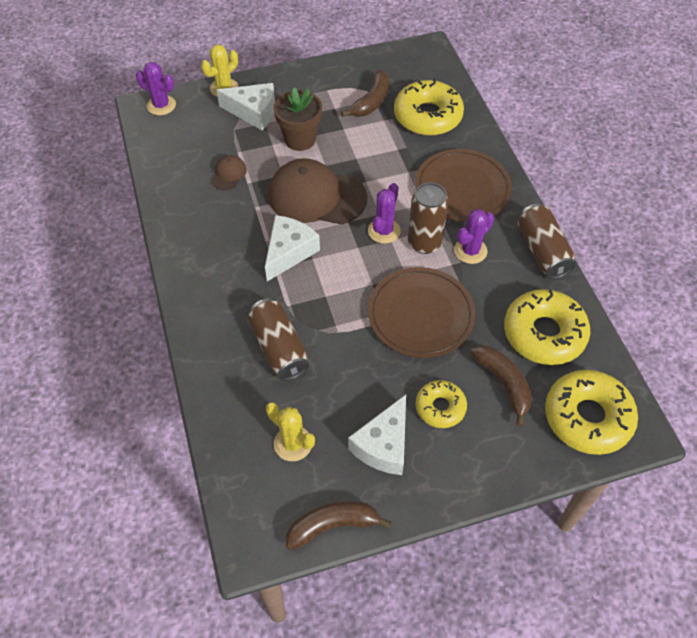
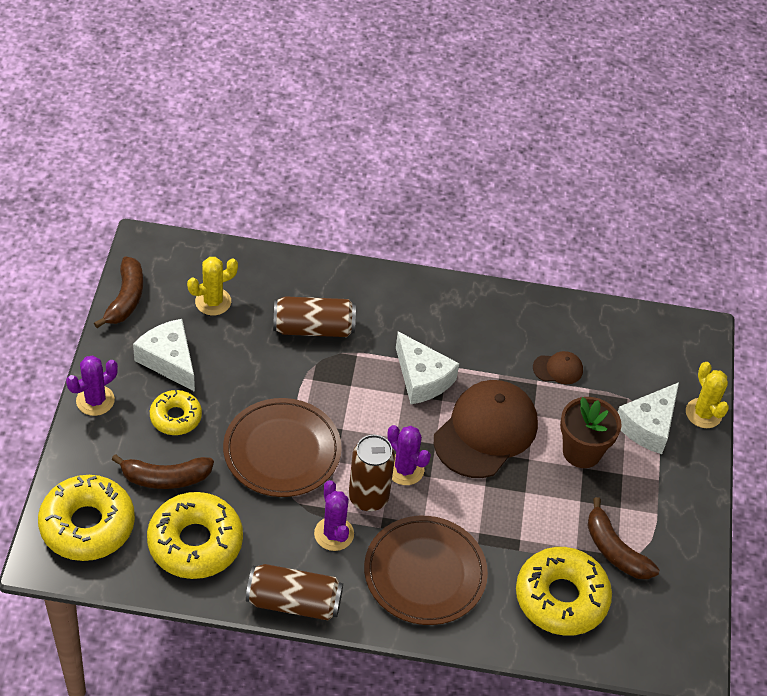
camera: 110 degrees right, 5 degrees down
(161, 105) = (697, 347): purple cactus -> purple cactus (95, 400)
(228, 174) = (558, 369): brown cap -> brown cap turned 45 degrees counterclockwise

